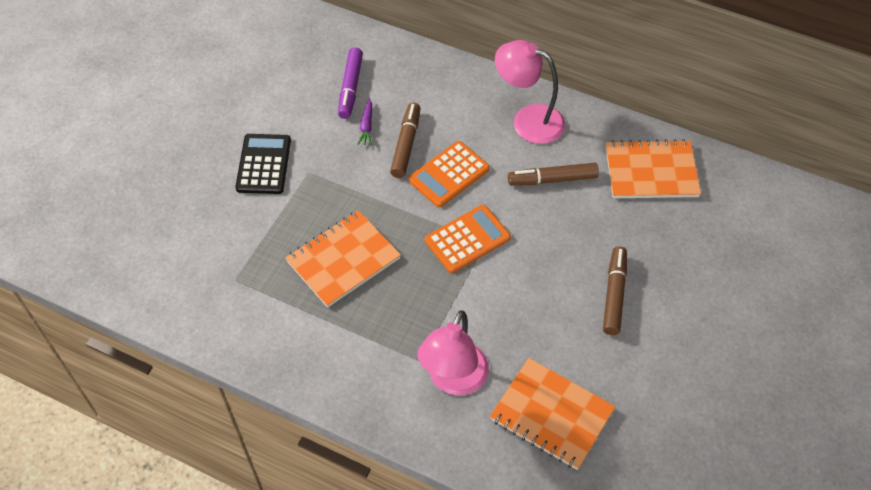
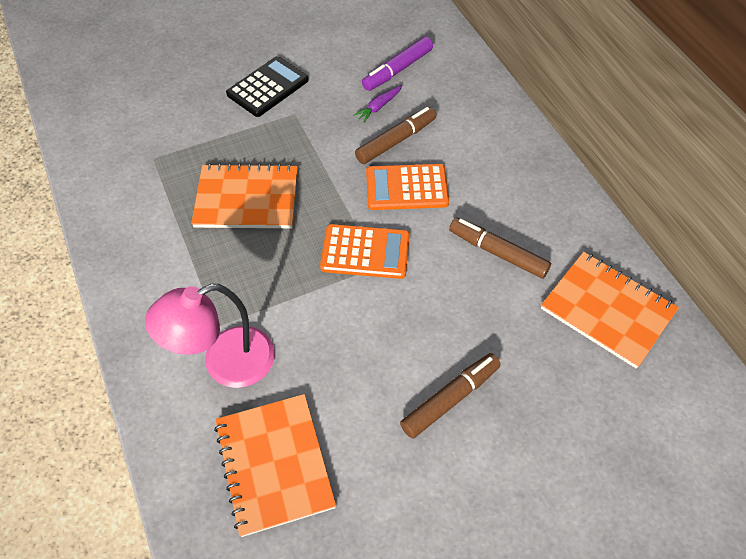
camera: 40 degrees right, 0 degrees up
(528, 120) = (527, 187): pink lamp -> none

